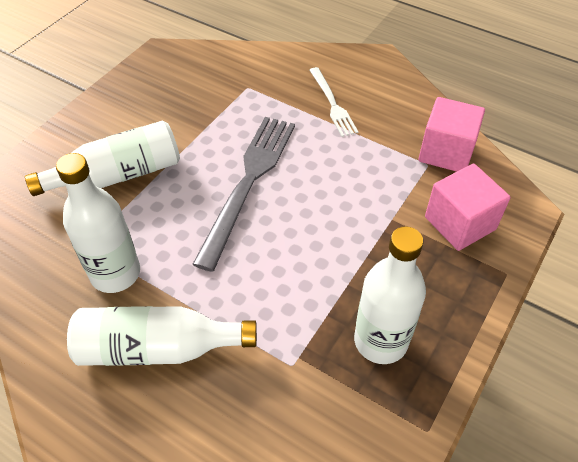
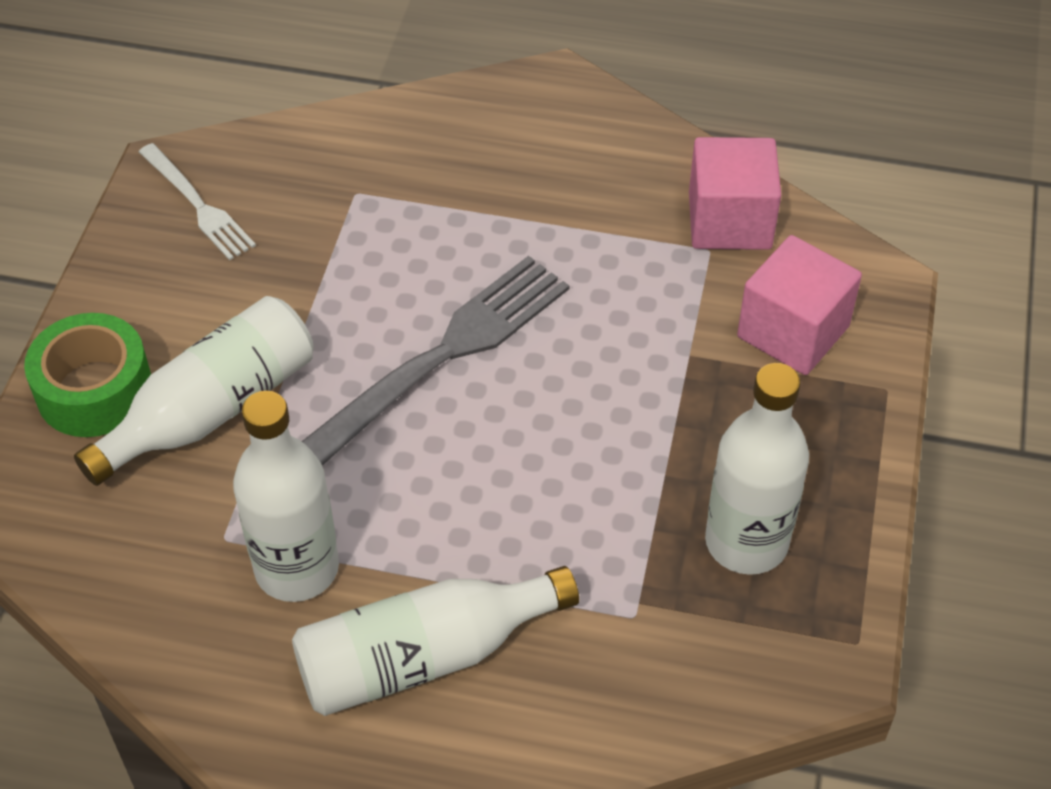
camera: 20 degrees left, 0 degrees up
(66, 149) = (94, 390): none -> green tape
(248, 183) = (438, 360): grey fork -> grey fork turned 45 degrees clockwise
(332, 104) = (514, 185): white fork -> white fork (197, 205)

